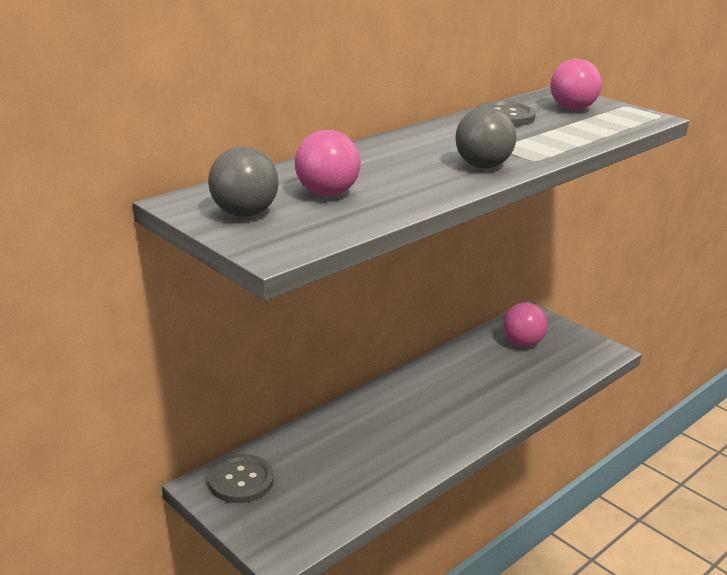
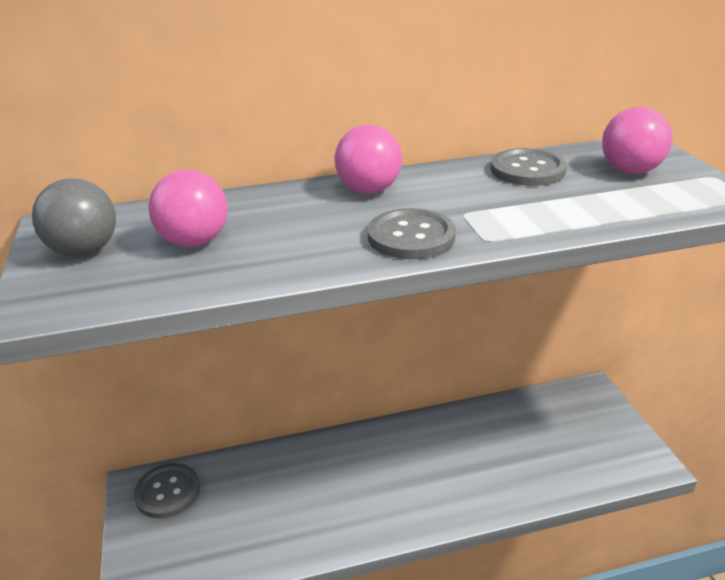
camera: 30 degrees right, 5 degrees up
(483, 166) = (411, 237): grey ball -> grey button
(522, 343) = (556, 423): pink ball -> pink ball (369, 190)

